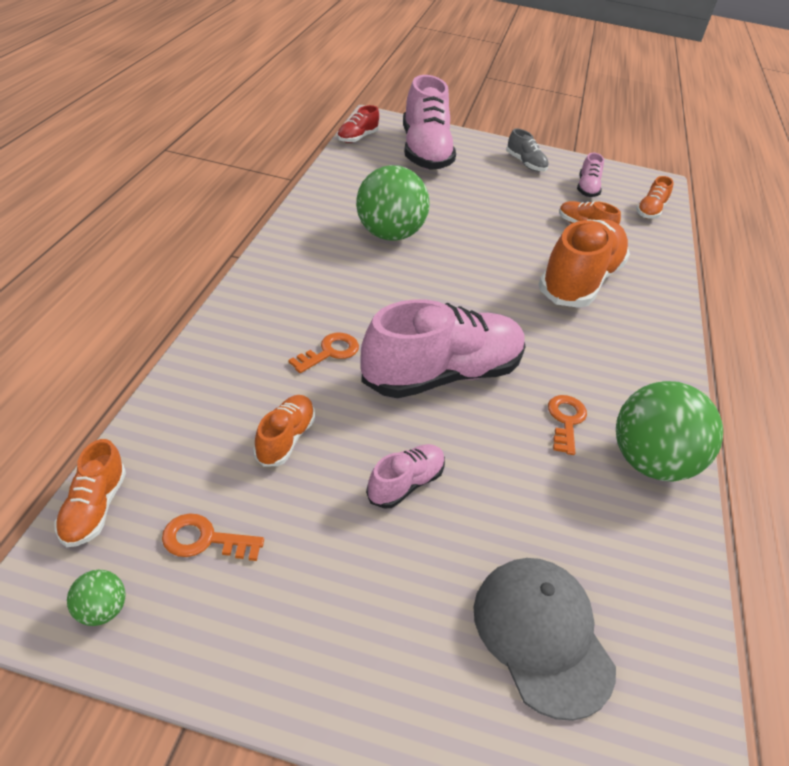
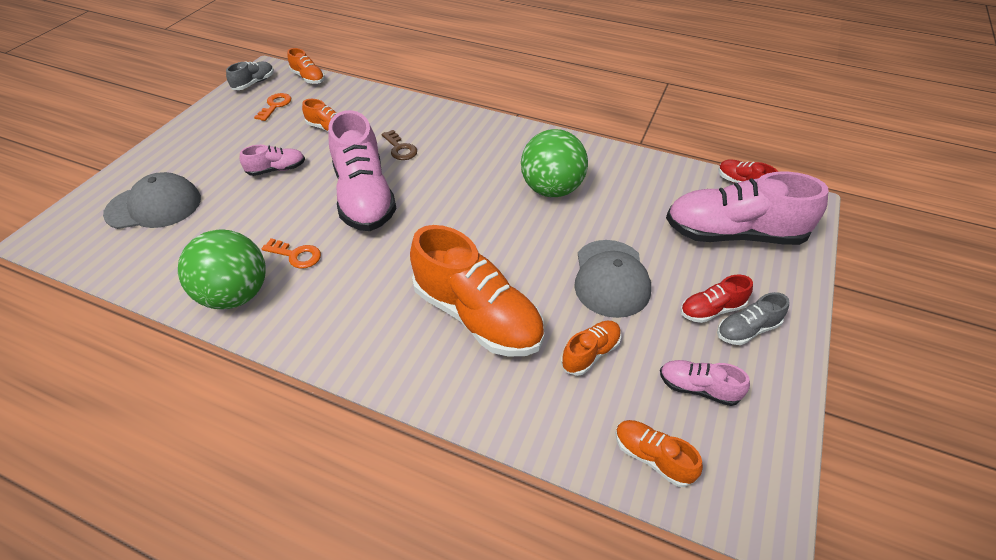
camera: 105 degrees right, 5 degrees up
(93, 508) = (308, 78): orange shoe -> orange shoe turned 150 degrees counterclockwise
(101, 610) = (254, 83): green ball -> grey shoe
(329, 352) = (400, 148): orange key -> brown key
(405, 484) = (277, 169): pink shoe -> pink shoe turned 75 degrees counterclockwise
(501, 212) = (611, 278): none -> grey cap
(513, 174) = (711, 310): none -> red shoe

